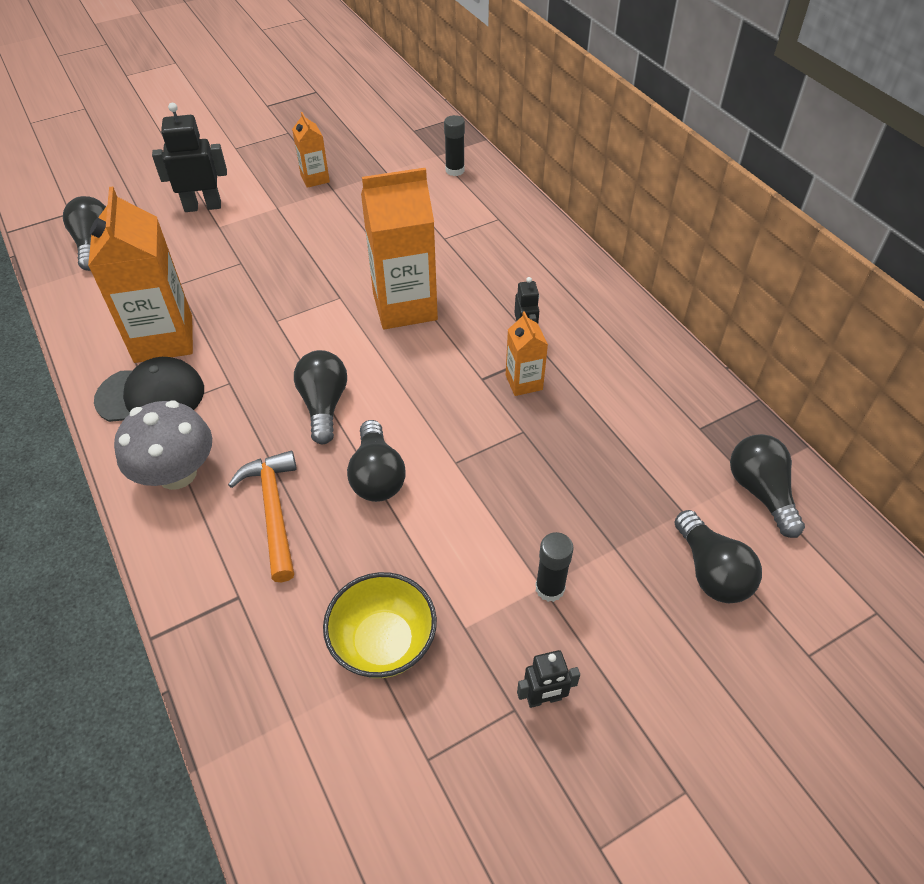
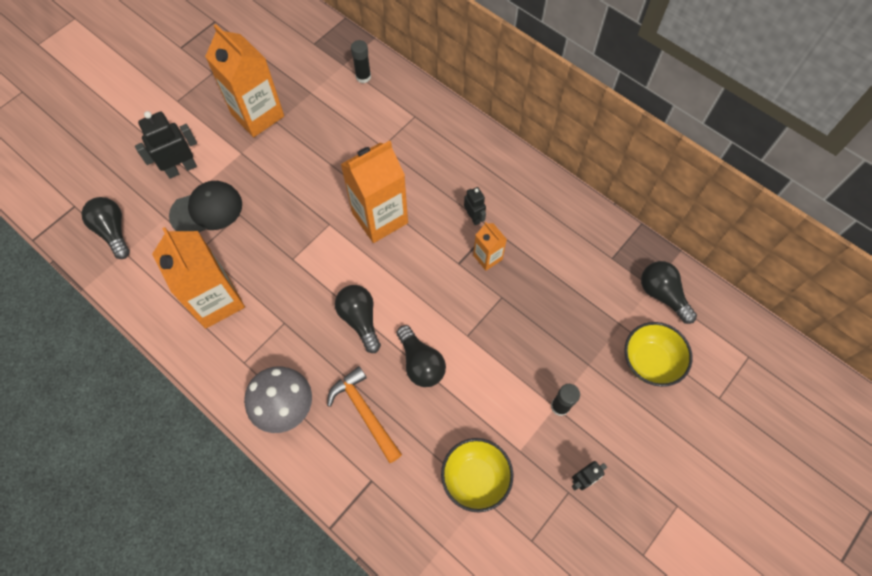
camera: 20 degrees left, 15 degrees up
(151, 395) = (233, 351): black cap -> black cap (206, 210)
(315, 178) = (257, 115): orange carton -> orange carton, size x2.00
(711, 571) = (650, 361): black light bulb -> yellow bowl

